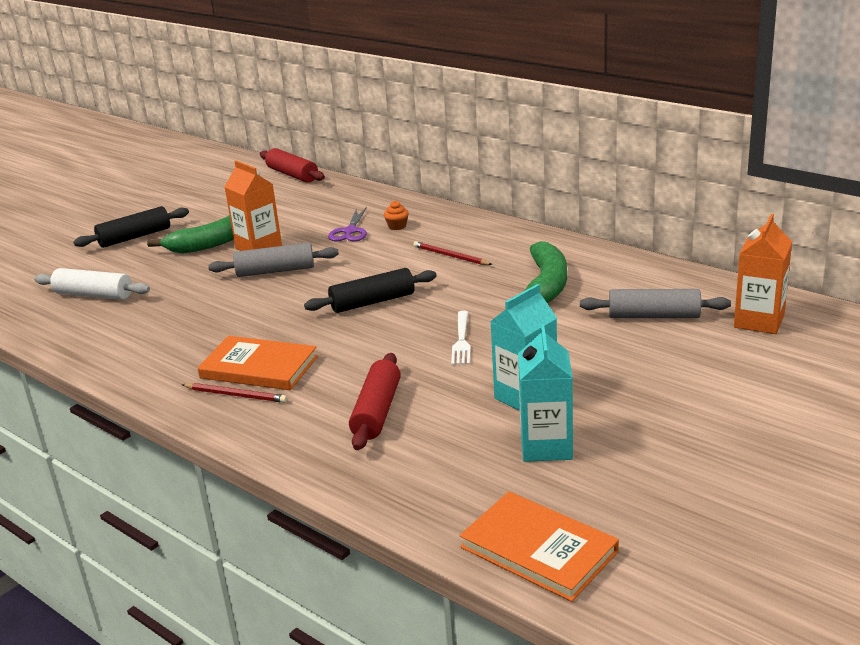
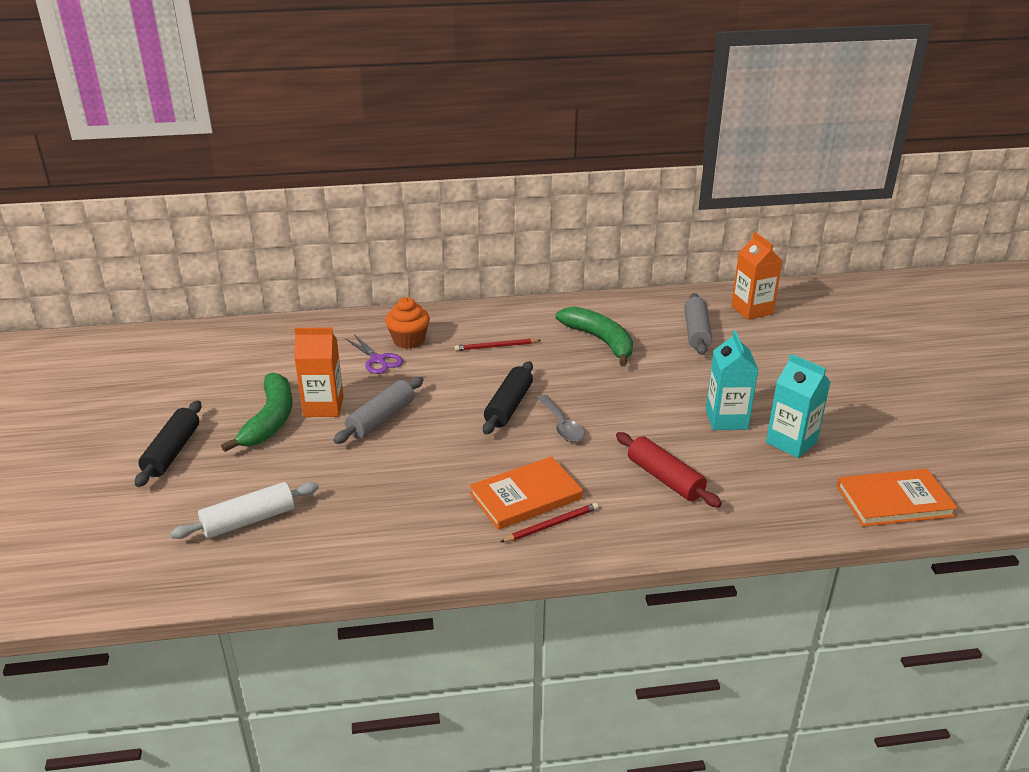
camera: 50 degrees left, 5 degrees up
(292, 175) = (218, 331): red rolling pin -> none
(382, 334) = (562, 425): none -> grey spoon
(397, 226) = (409, 340): orange cupcake -> orange cupcake, size x1.84
(461, 340) = (621, 403): white fork -> none
(653, 316) = (696, 332): grey rolling pin -> grey rolling pin turned 45 degrees counterclockwise

